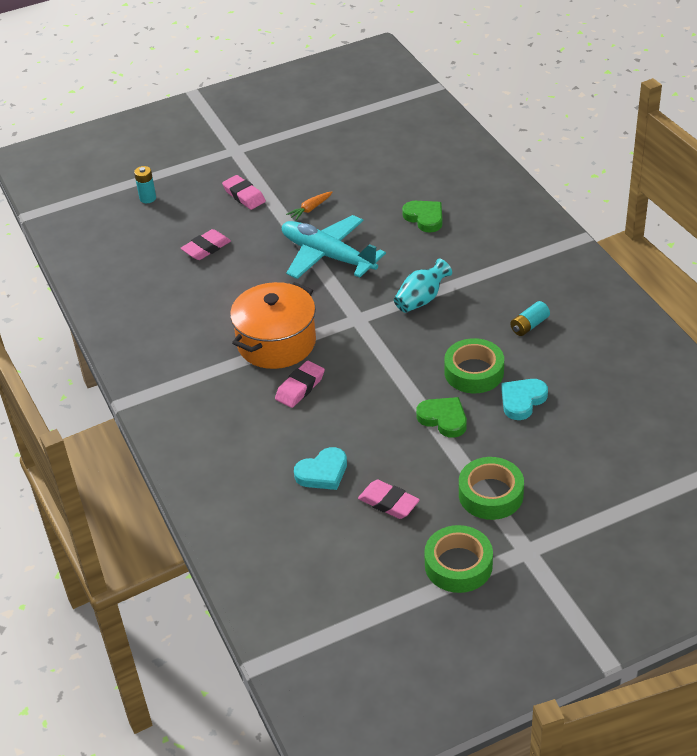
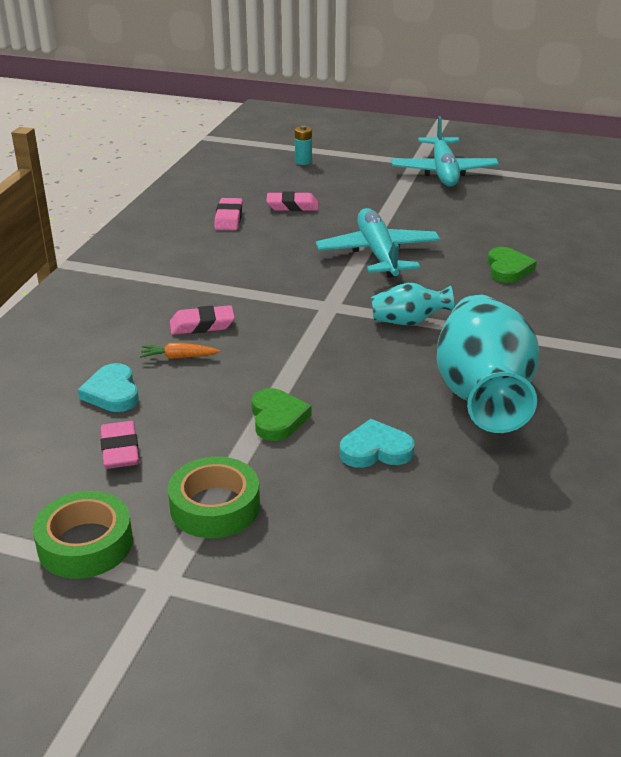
camera: 40 degrees right, 10 degrees down
(244, 196) = (376, 189): pink eraser -> pink eraser (229, 218)
(268, 150) = (443, 172): none -> turquoise plane
(276, 342) = (238, 287): orange pot -> none
(310, 209) = (415, 219): orange carrot -> orange carrot (178, 357)
(323, 472) = (112, 393): turquoise heart -> turquoise heart turned 60 degrees clockwise
(474, 372) = (366, 400): green tape -> none
(529, 325) = (482, 395): turquoise battery -> turquoise vase

